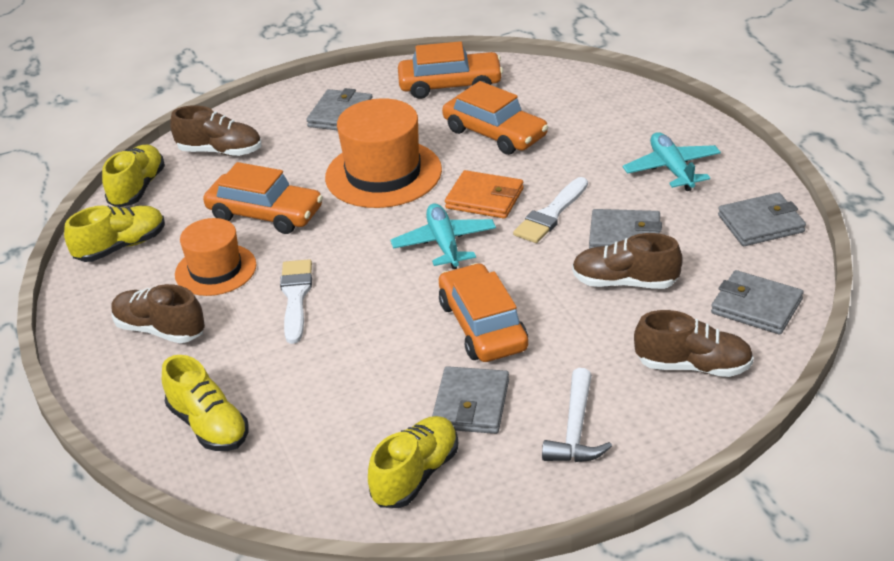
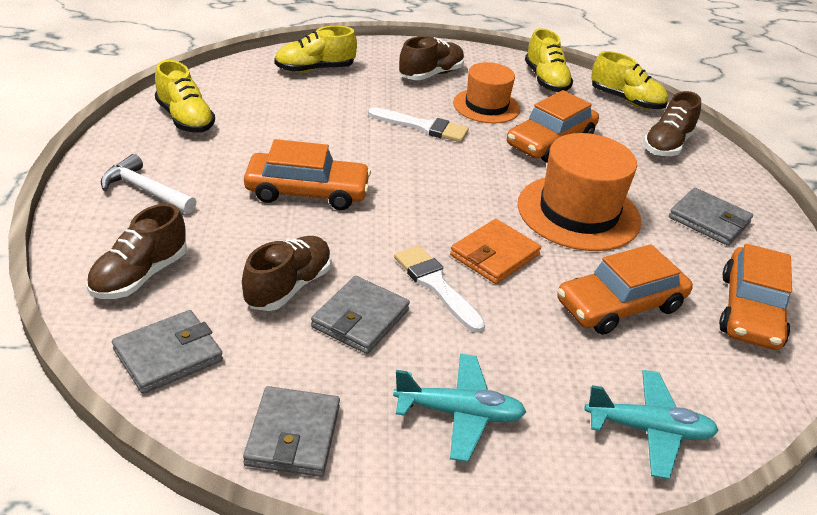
camera: 105 degrees right, 0 degrees up
(444, 244) = (437, 210): turquoise plane -> turquoise plane (648, 430)
(471, 404) = (225, 158): grey wallet -> none

